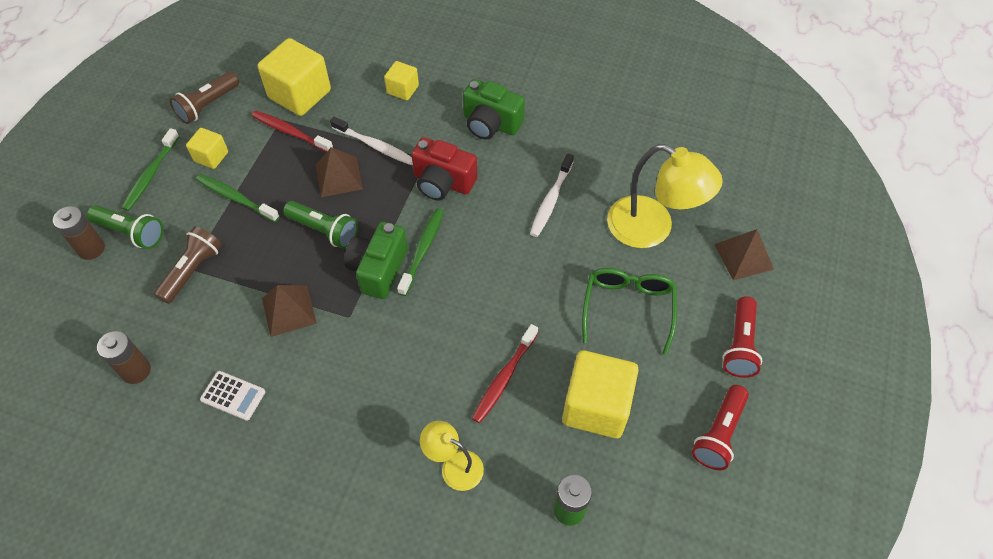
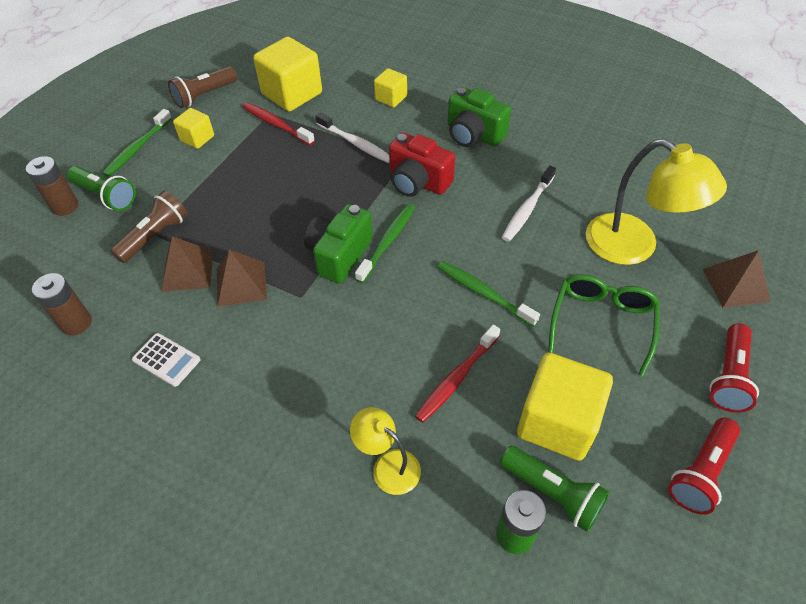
camera: 10 degrees right, 5 degrees down
(236, 198) = (212, 176): green toothbrush -> green toothbrush (483, 293)
(324, 230) = (291, 213): green flashlight -> green flashlight (552, 493)
(339, 176) = (315, 167): brown pyramid -> brown pyramid (188, 270)

